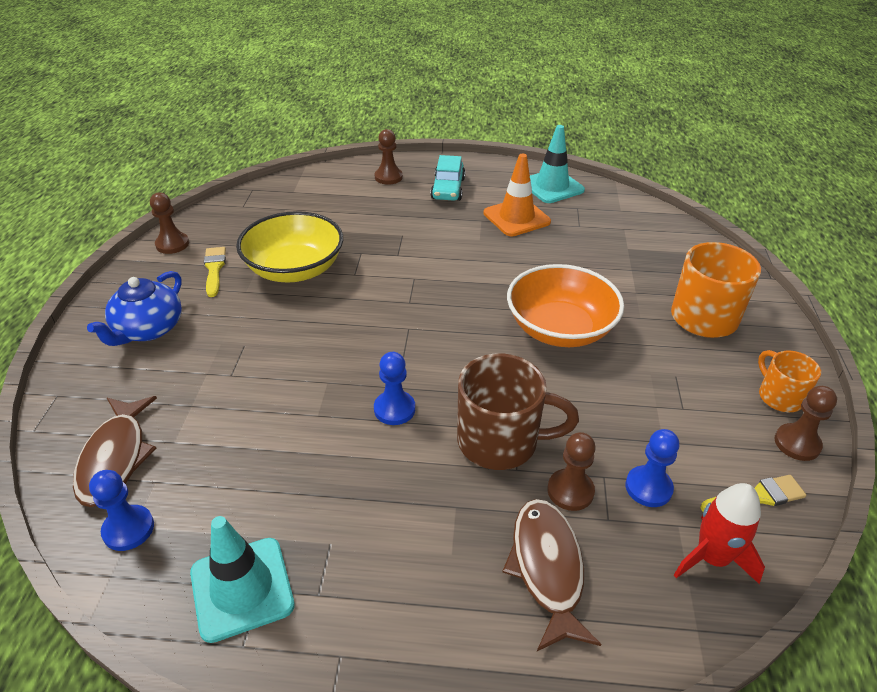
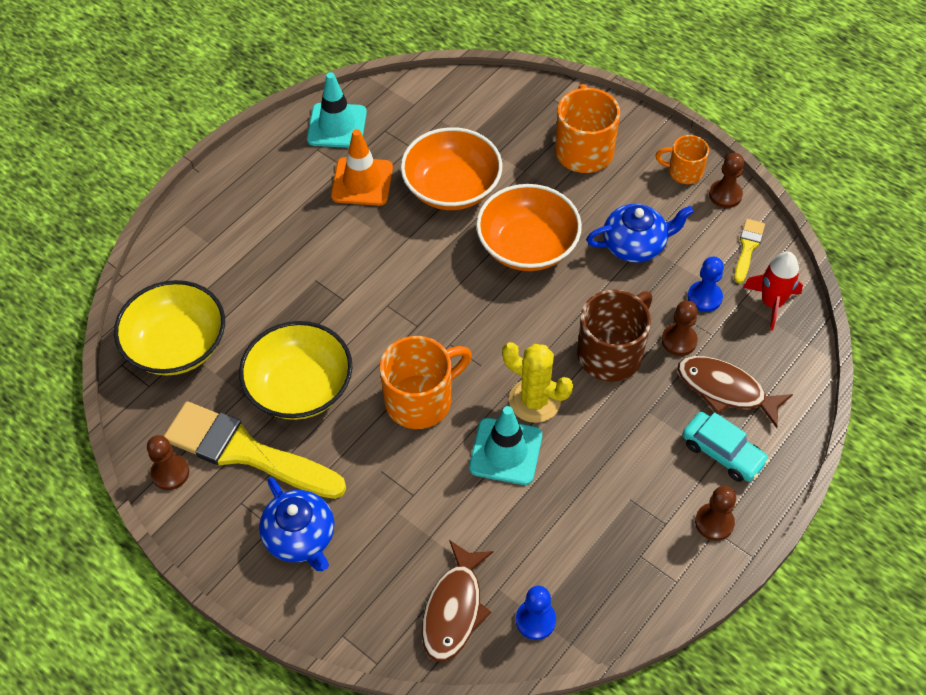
camera: 55 degrees left, 15 degrees up
(115, 458) = (454, 609): brown fish -> brown fish turned 75 degrees clockwise
(214, 269) = (246, 452): yellow brush -> yellow brush, size x2.21
(242, 588) = (633, 566): turquoise traffic cone -> turquoise traffic cone (505, 451)
(286, 203) = (177, 345): none -> yellow bowl
(335, 336) = (421, 400): none -> orange mug
(388, 177) = (205, 239): brown pawn -> brown pawn (714, 522)
(394, 409) = (534, 400): blue pawn -> yellow cactus
(448, 189) = (270, 204): turquoise car -> turquoise car (722, 452)
(567, 261) = (452, 188): none -> orange bowl
(647, 400) = (635, 245): none -> blue teapot

